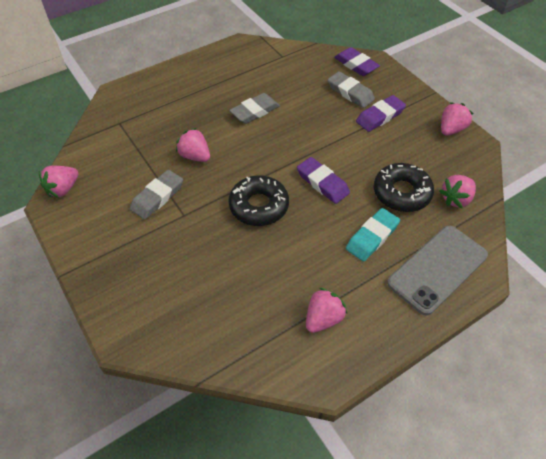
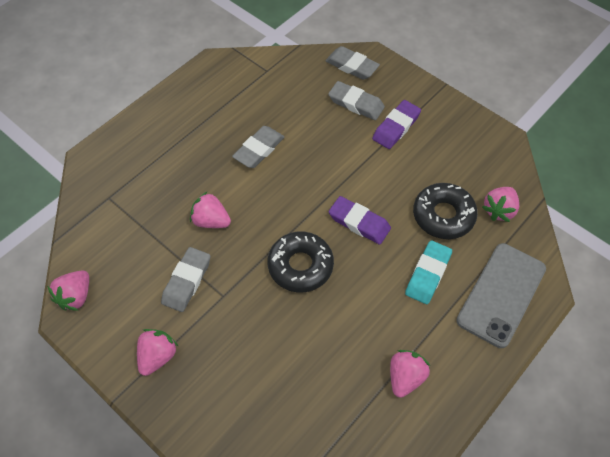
camera: 15 degrees left, 5 degrees up
(356, 65) = (352, 66): purple eraser -> grey eraser
(451, 129) = (473, 128): pink strawberry -> pink strawberry (157, 356)

